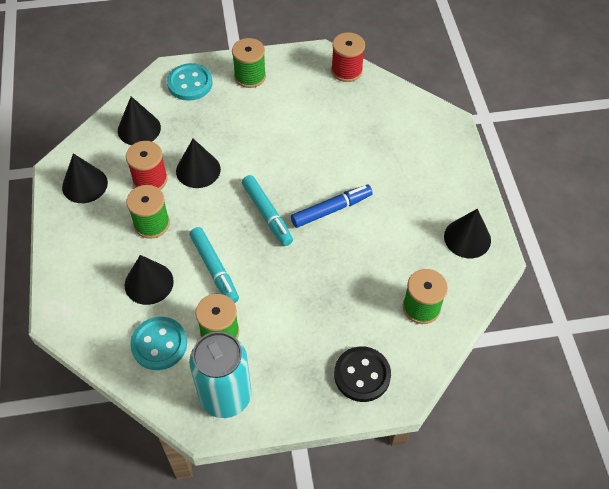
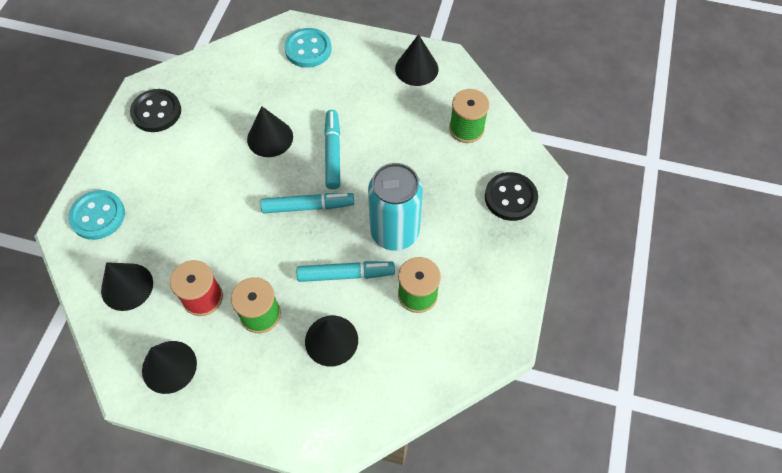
camera: 65 degrees left, 5 degrees up
(159, 344) = (406, 353): turquoise button -> turquoise button (308, 49)
(198, 170) = (218, 248): black cone -> black cone (270, 138)
(225, 396) = (486, 313): turquoise can -> turquoise can (394, 232)
(250, 76) = (128, 158): green spool -> none
(302, 73) = (156, 112): none -> black button
(331, 210) = (333, 153): blue marker -> turquoise marker
(346, 71) = (179, 76): red spool -> none

